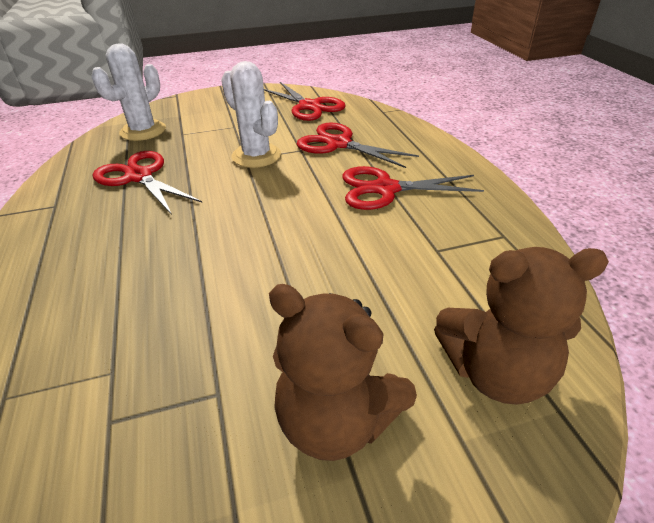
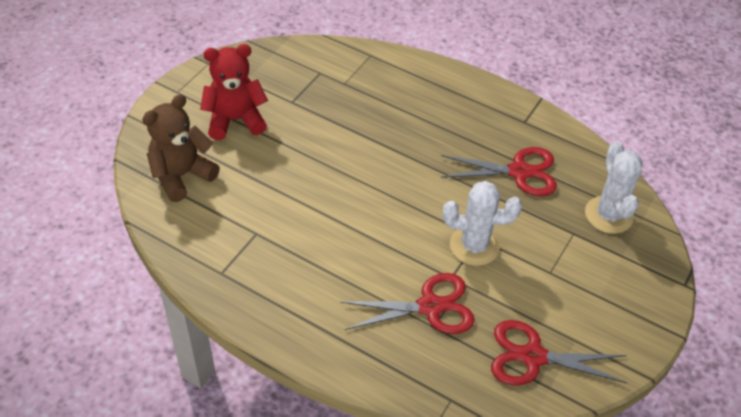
camera: 135 degrees right, 10 degrees up
(336, 420) = (235, 120): brown teddy bear -> red teddy bear
(385, 189) = (336, 271): red scissors -> none

